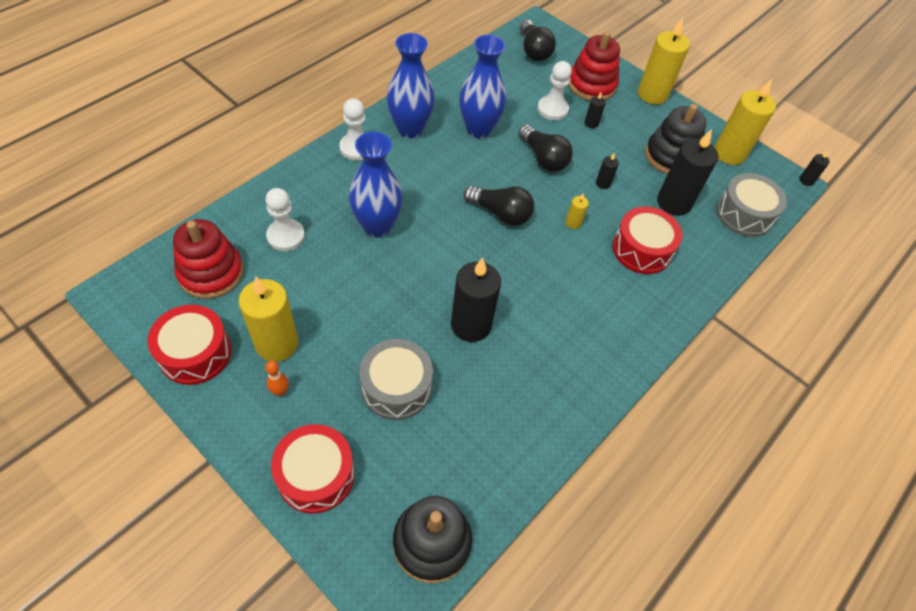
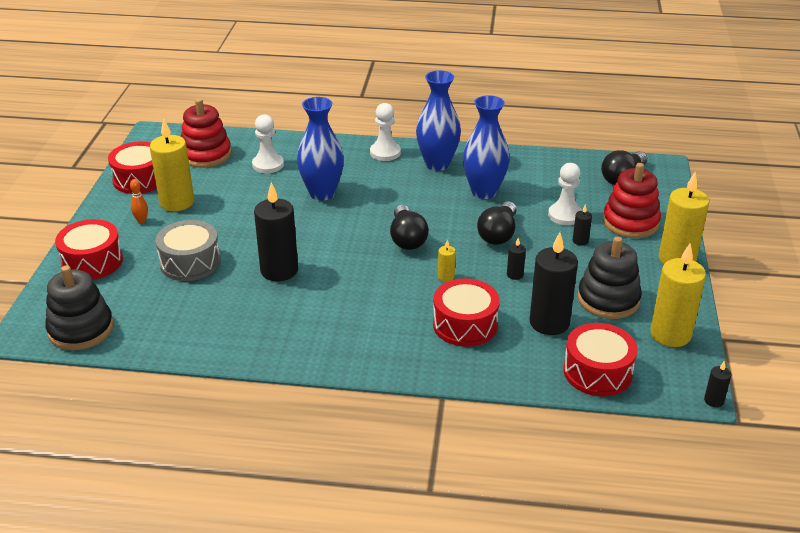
camera: 60 degrees right, 20 degrees down
(744, 214) = (597, 372): grey drum -> red drum

